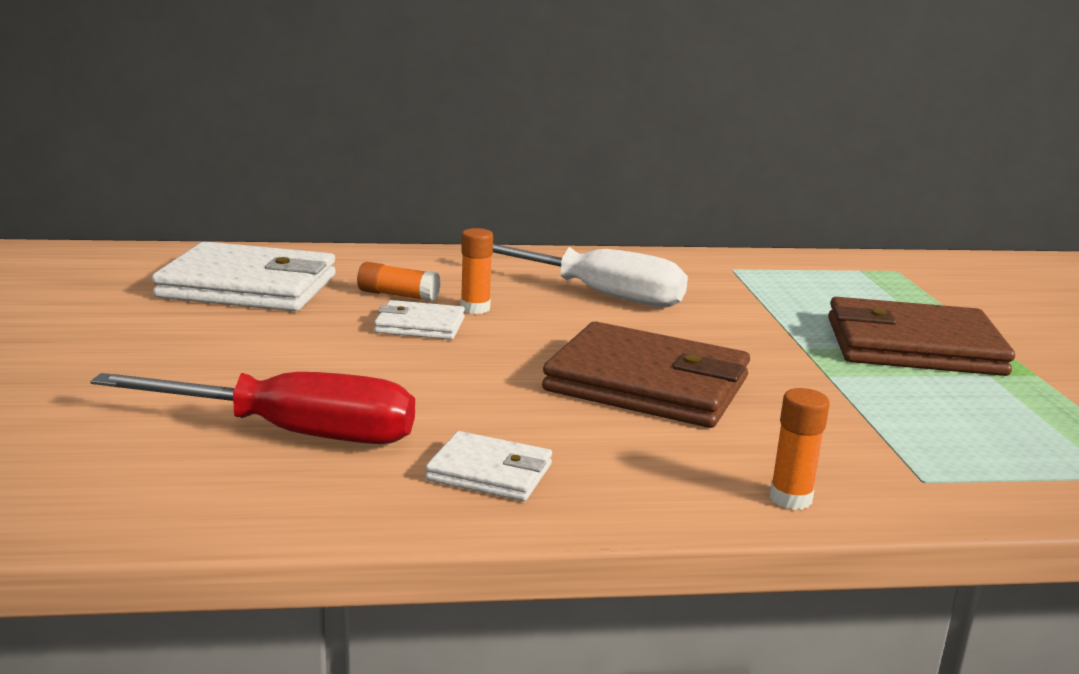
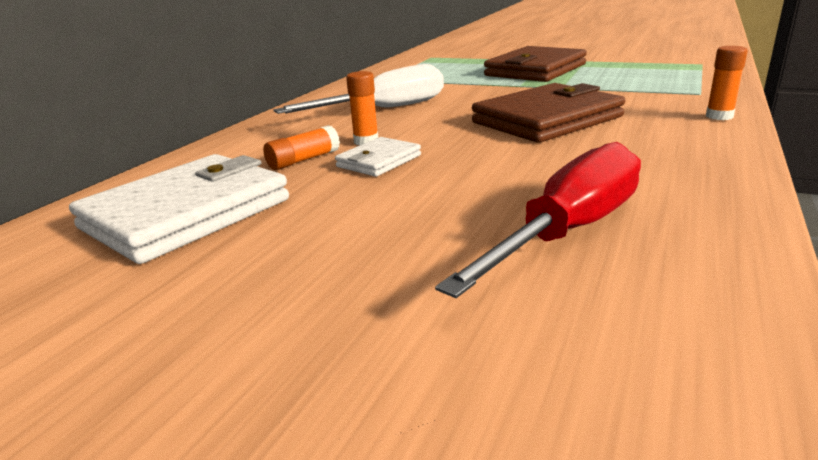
camera: 55 degrees left, 5 degrees up
(489, 472) = (669, 174): white wallet -> none

